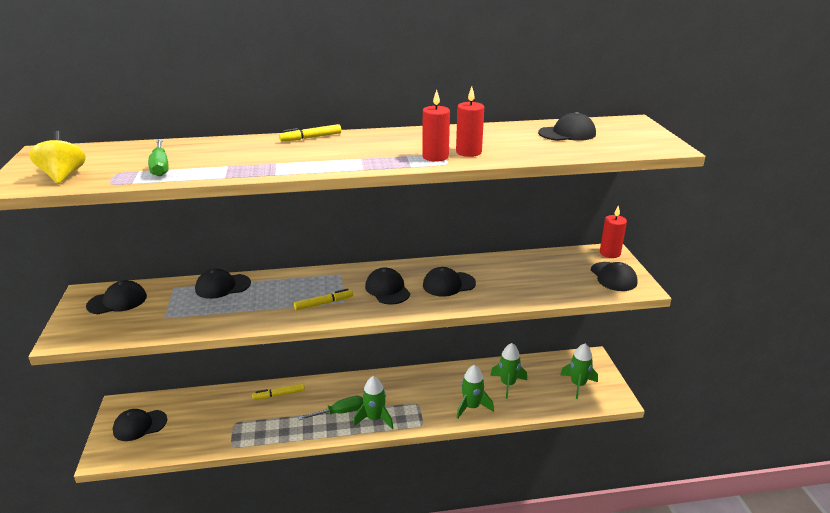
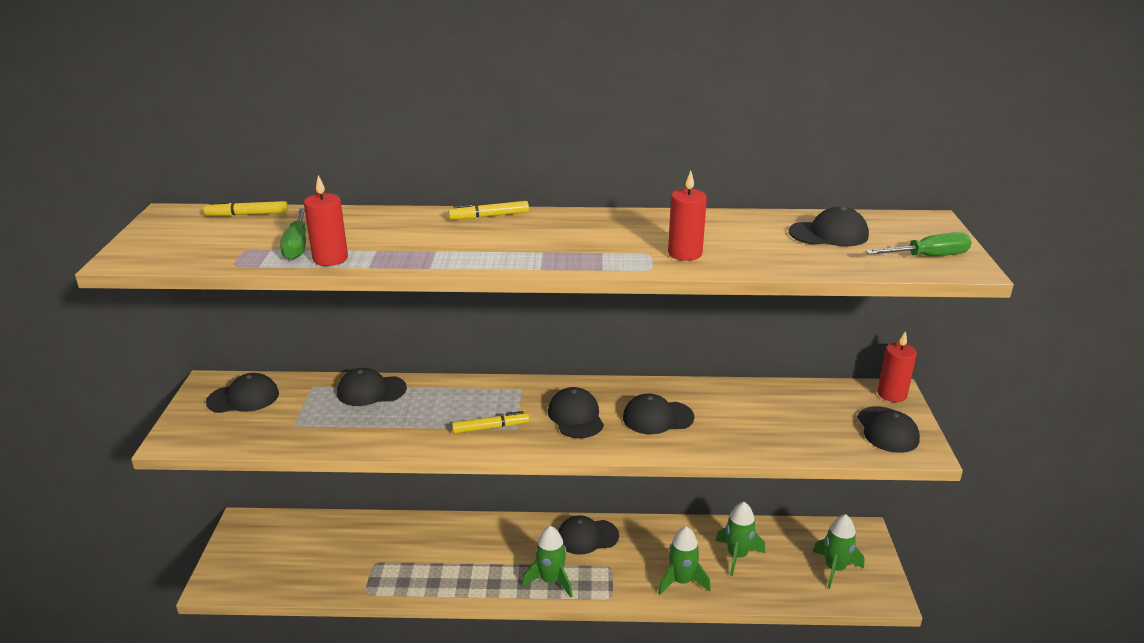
camera: 10 degrees right, 0 degrees up
(63, 176) = (184, 250): yellow spinning top -> none
(140, 425) = (261, 551): black cap -> black cap (587, 537)
(279, 394) = (436, 532): yellow marker -> yellow marker (247, 214)
(340, 412) = (507, 566): green screwdriver -> green screwdriver (928, 257)
(435, 157) = (638, 257): red candle -> red candle (330, 259)

